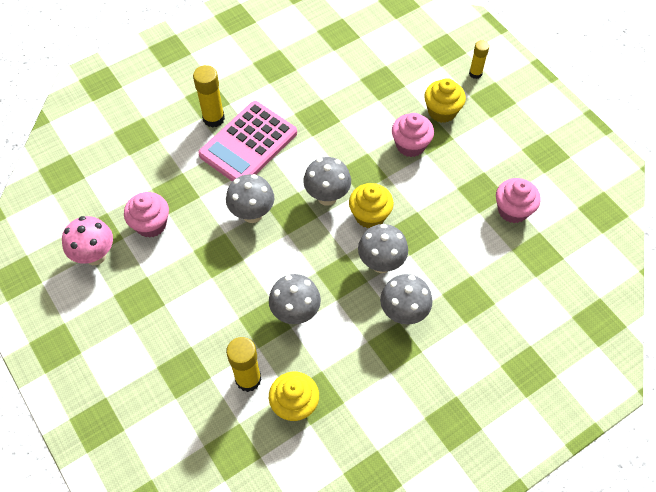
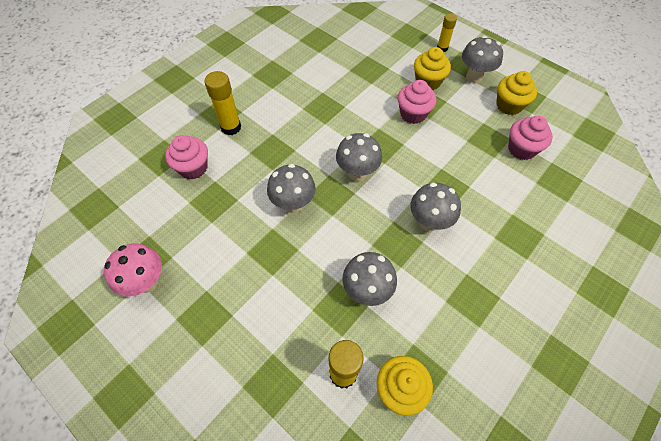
camera: 15 degrees left, 0 degrees up
(151, 224) = (197, 237): pink cupcake -> pink cupcake (193, 168)
(248, 144) = (269, 142): pink calculator -> none
(370, 215) = (401, 181): yellow cupcake -> yellow cupcake (509, 105)
(403, 313) = (468, 264): grey mushroom -> grey mushroom (474, 77)

